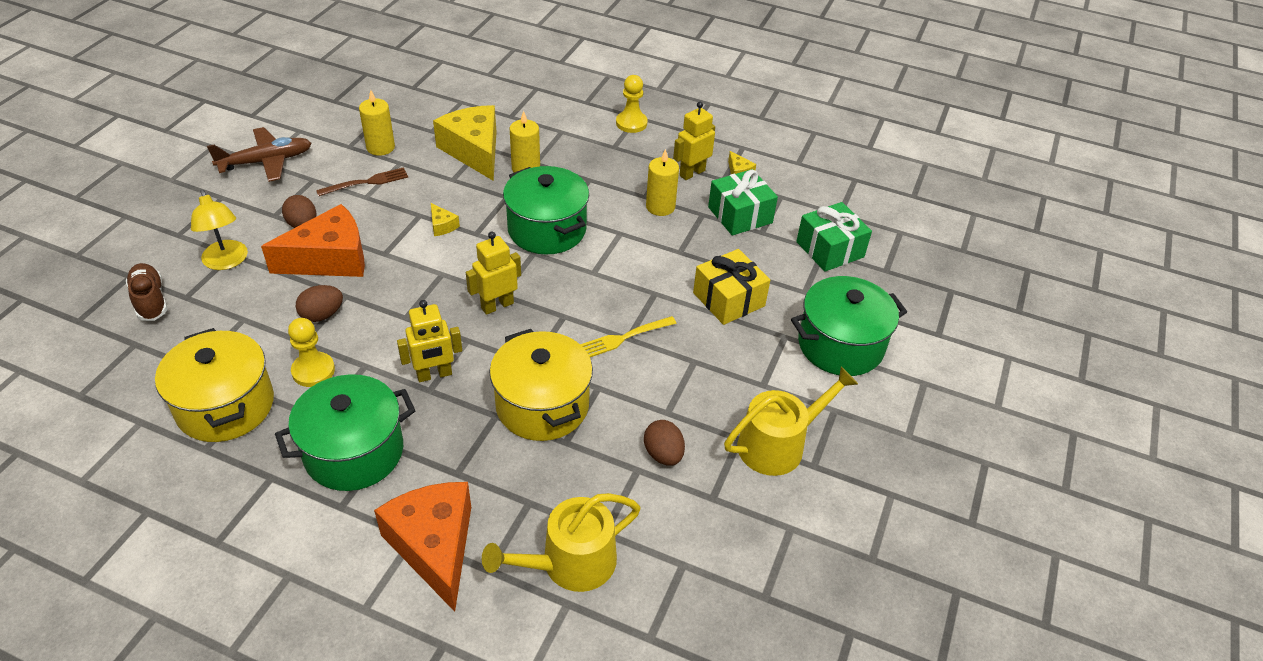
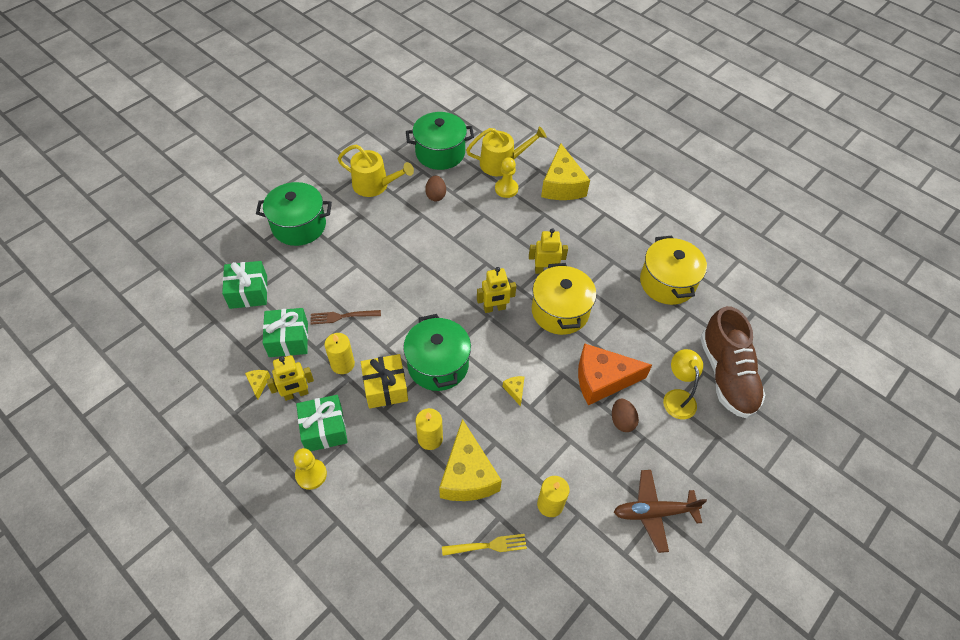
camera: 160 degrees left, 10 degrees up
(150, 300) = (726, 375): brown shoe -> brown shoe, size x1.91
(313, 371) = (616, 292): yellow pawn -> yellow pawn (506, 189)
(322, 315) = (610, 331): brown egg -> none
(354, 452) = (596, 238): green pot -> green pot (440, 153)
(366, 182) = (568, 458): brown fork -> brown fork (342, 316)
(434, 546) = (562, 185): orange cheese -> yellow cheese
(542, 405) = (488, 236): yellow pot -> yellow pot (560, 311)
(624, 338) = (424, 264): yellow fork -> yellow fork (487, 546)
(642, 154) = (324, 429): none -> green gift
(728, 299) = (344, 273): yellow gift -> yellow gift (385, 387)
(778, 444) = (374, 185): yellow watering can -> yellow watering can turned 150 degrees counterclockwise

